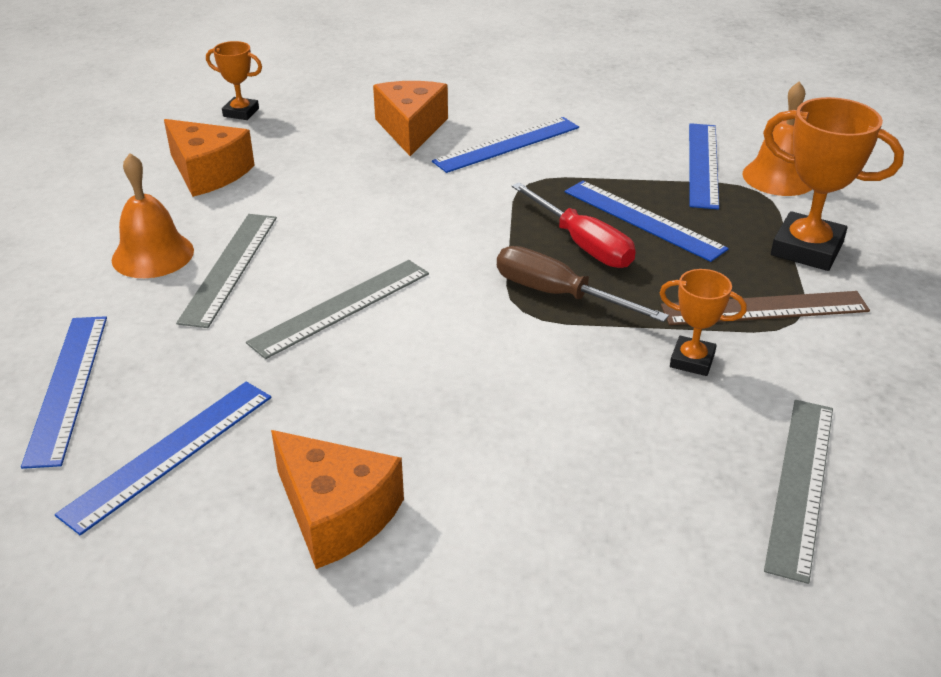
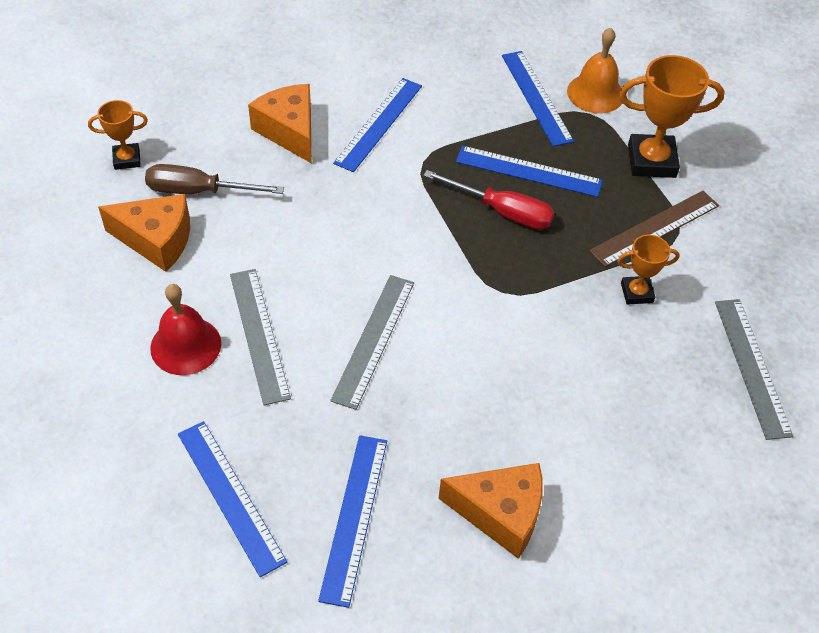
camera: 30 degrees left, 15 degrees up
(153, 255) = (186, 345): orange bell -> red bell
(558, 295) = (516, 267): brown screwdriver -> brown screwdriver (199, 191)

